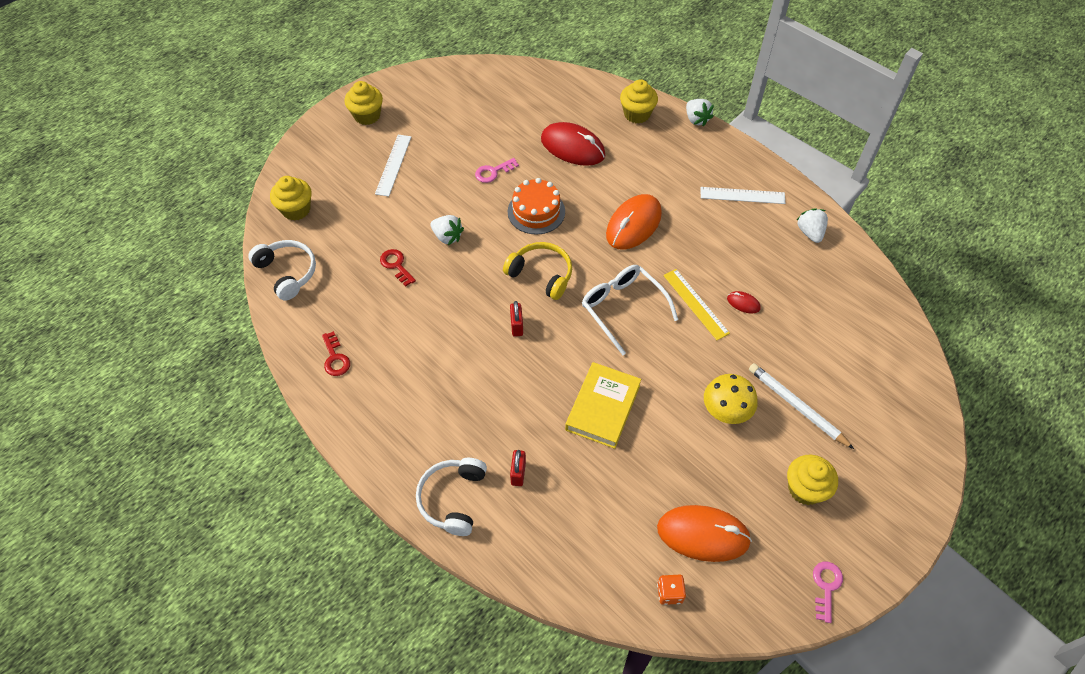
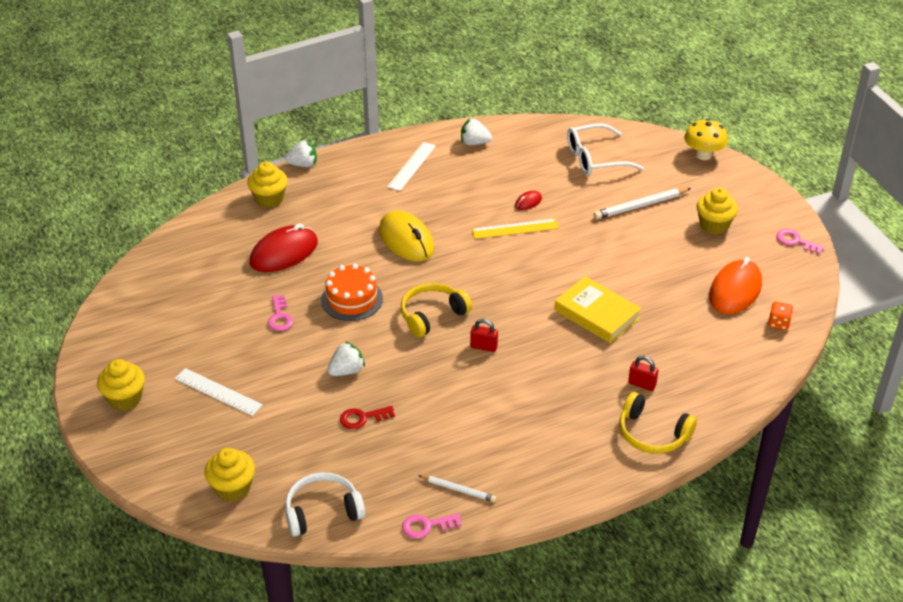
camera: 70 degrees left, 15 degrees down
(289, 347) = (426, 526): none -> pink key
(335, 358) = (458, 490): red key -> white pencil
(453, 499) = (652, 434): white headphones -> yellow headphones
(622, 308) = (497, 273): white glasses -> white glasses (595, 159)
(633, 224) = (406, 240): orange mouse -> yellow mouse
(726, 411) = (629, 244): yellow mushroom -> yellow mushroom (703, 155)

